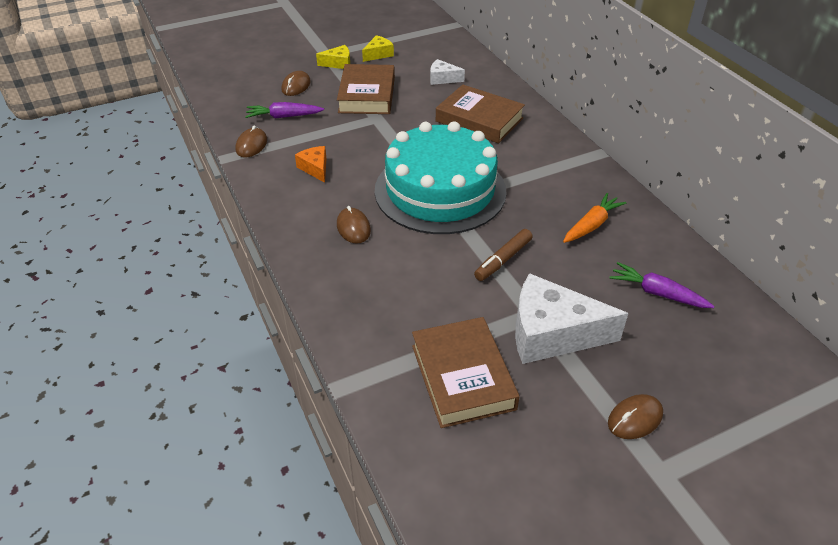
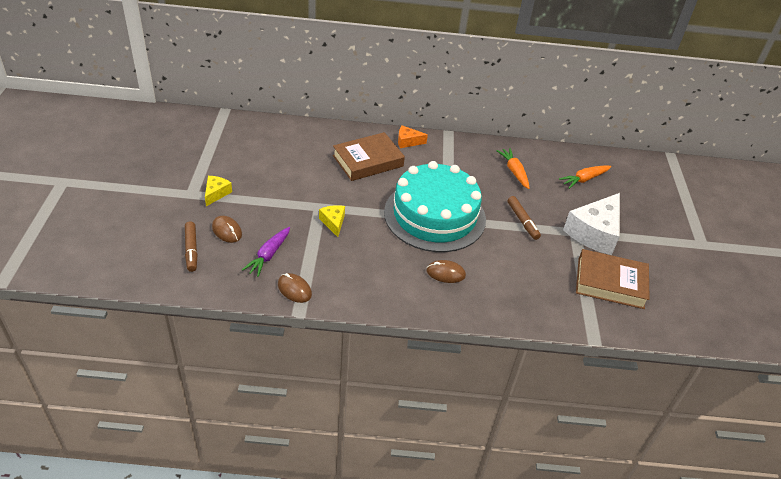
camera: 65 degrees left, 0 degrees up
(257, 80) = (191, 250): none -> brown marker
(315, 168) = (359, 265): orange cheese -> orange cheese (408, 142)
(367, 95) = (282, 198): brown book -> none
(378, 54) = (226, 167): yellow cheese -> yellow cheese (333, 222)
(442, 79) = (297, 152): white cheese -> none
(635, 418) = (666, 234): brown mouse -> none
(657, 293) = (584, 179): purple carrot -> orange carrot

